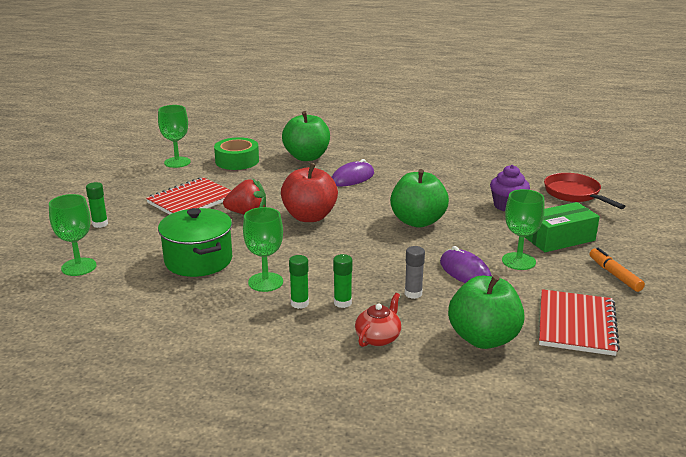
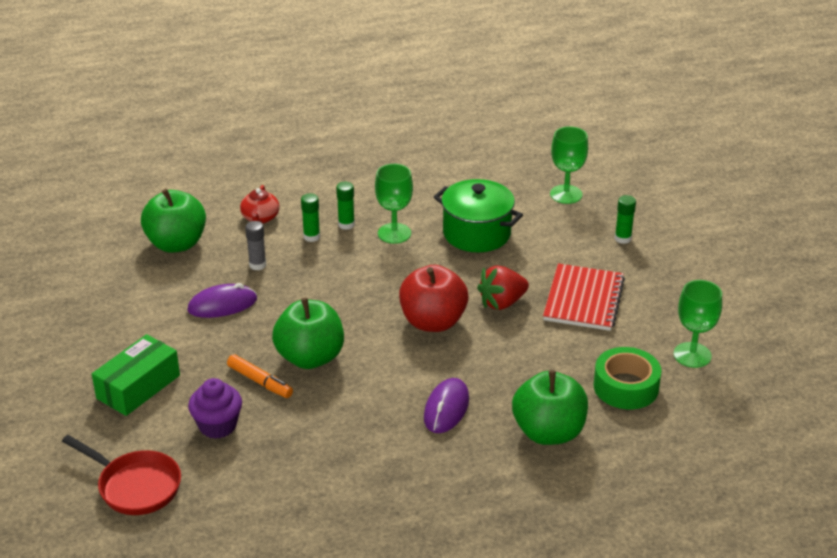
camera: 150 degrees right, 10 degrees up
(465, 272) = (222, 305): purple mouse -> purple mouse turned 45 degrees counterclockwise
(518, 261) = (174, 337): green goblet -> none
(576, 324) = (101, 281): red notebook -> none
(614, 275) = (70, 352): orange marker -> orange marker (260, 382)

